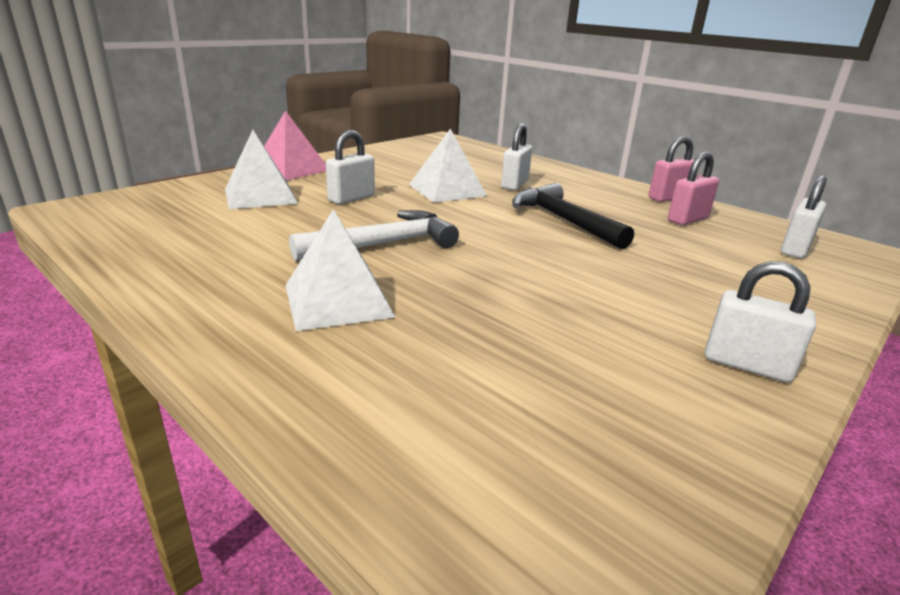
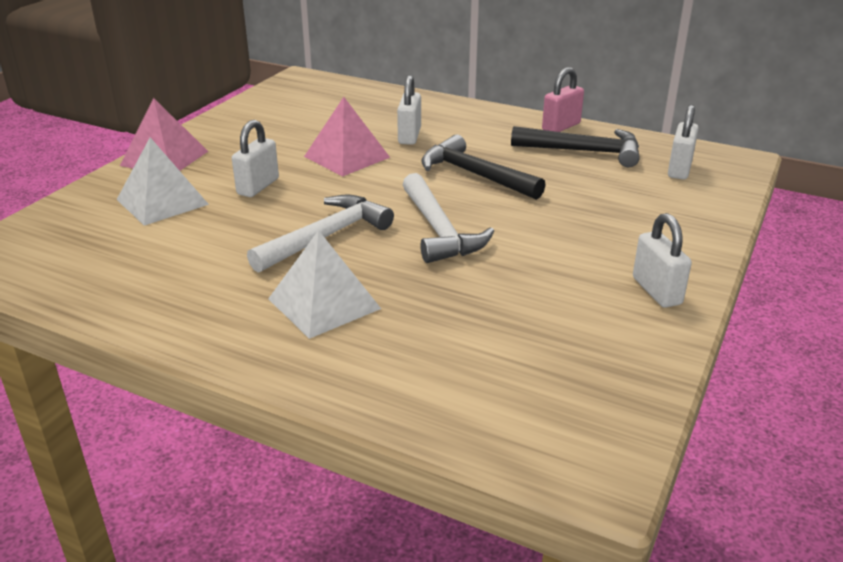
camera: 15 degrees left, 5 degrees up
(447, 190) = (347, 157): white pyramid -> pink pyramid
(502, 258) = (439, 230): none -> white hammer
(687, 219) = (584, 151): pink padlock -> black hammer
(746, 365) = (656, 291): white padlock -> white padlock turned 60 degrees clockwise

